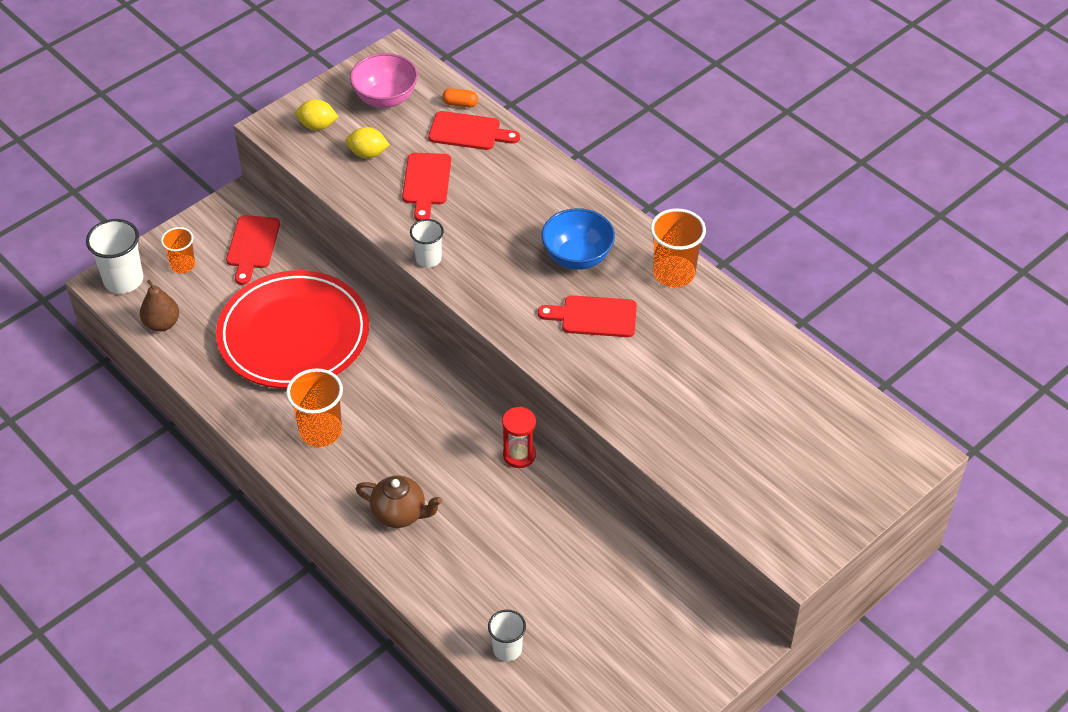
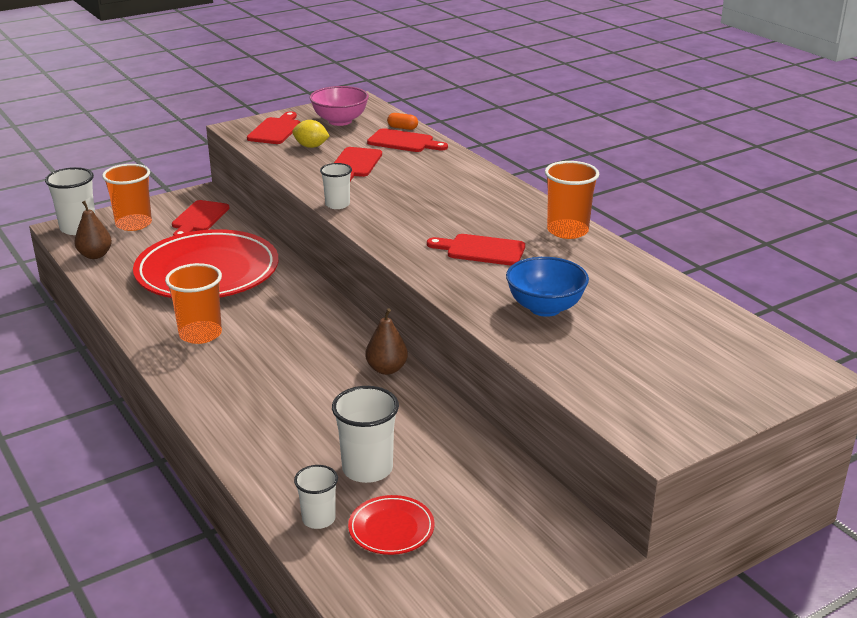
camera: 10 degrees right, 20 degrees down
(183, 265) = (133, 224): orange cup -> orange cup, size x1.60
(317, 126) = (275, 130): yellow lemon -> red cutting board
(400, 514) = (250, 399): brown teapot -> none
(519, 455) = (386, 369): red hourglass -> brown pear
(534, 585) = (367, 469): none -> white cup
(572, 650) = (391, 528): none -> red plate
(577, 257) = (477, 214): blue bowl -> blue bowl (545, 308)

